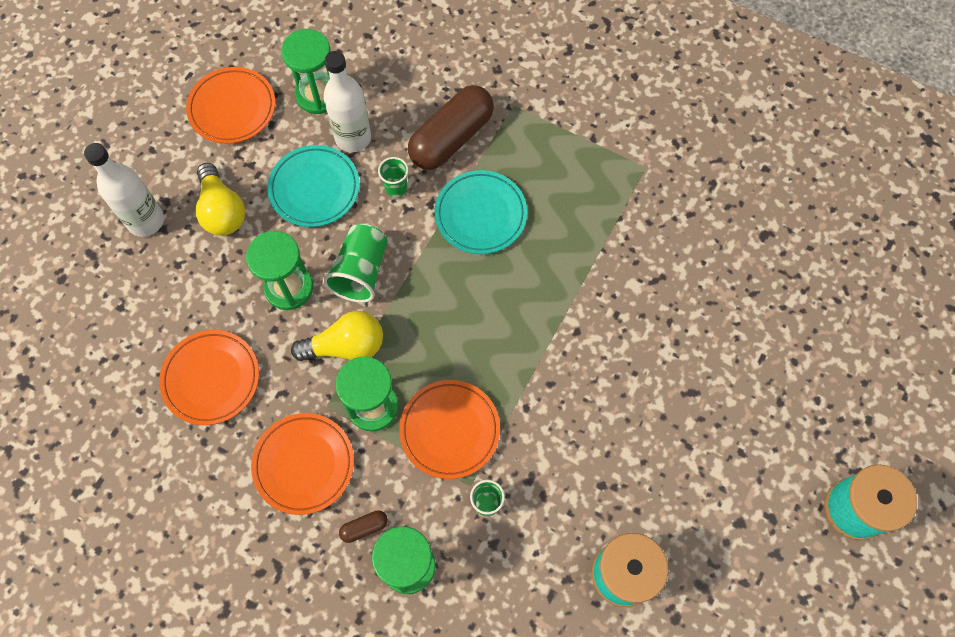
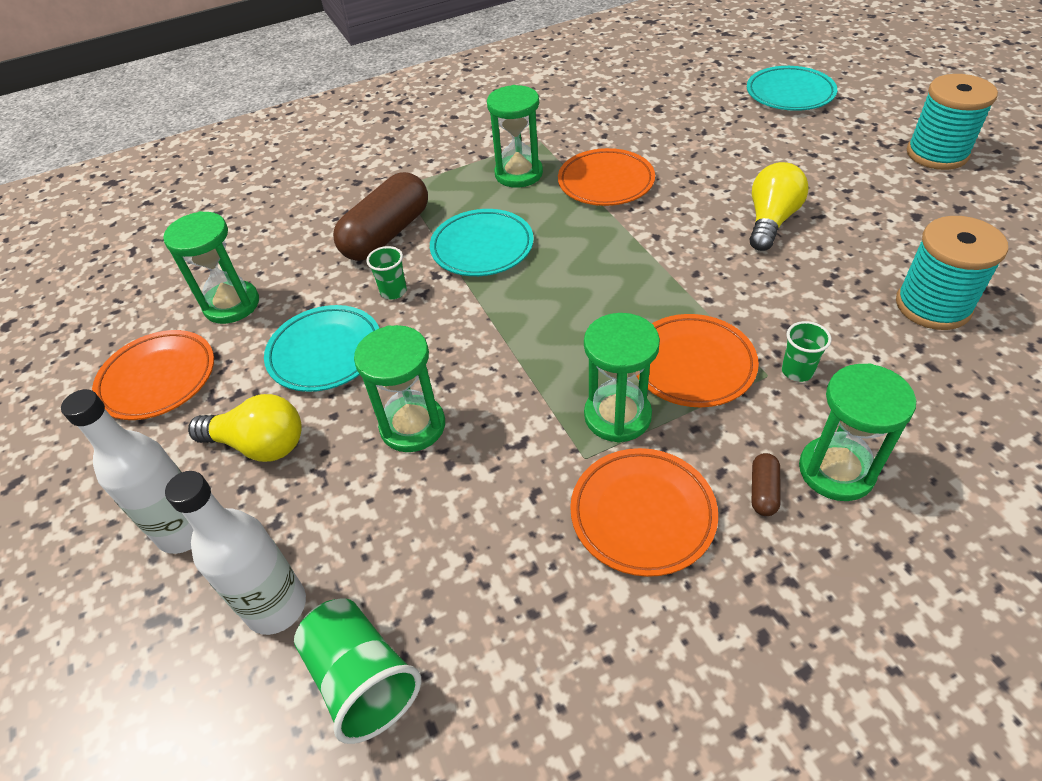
camera: 50 degrees left, 20 degrees down
(211, 379) = (455, 561): orange plate -> orange plate (606, 182)
(346, 346) = (527, 407): yellow light bulb -> yellow light bulb (770, 221)
(353, 138) = (306, 299): white bottle -> white bottle (276, 606)
(361, 271) = (454, 357): green cup -> green cup (362, 679)
(451, 138) = (387, 234): brown capsule -> brown capsule turned 45 degrees clockwise
(588, 181) = (518, 174): none -> green hourglass
(874, 337) = (789, 94): none -> turquoise plate

